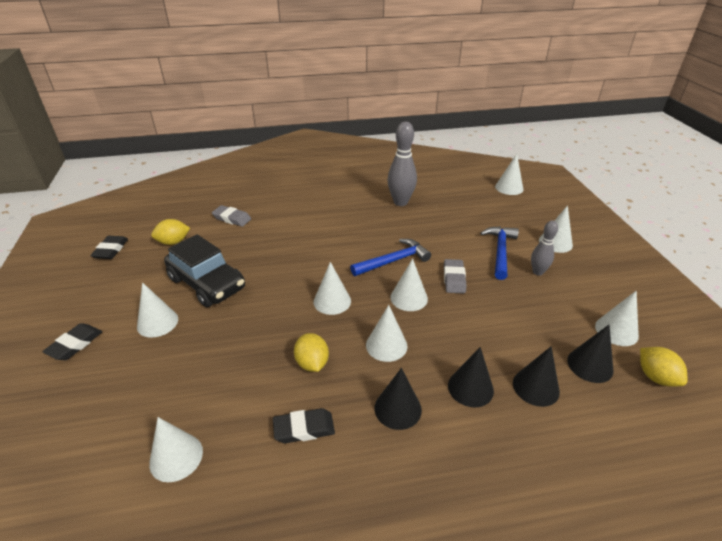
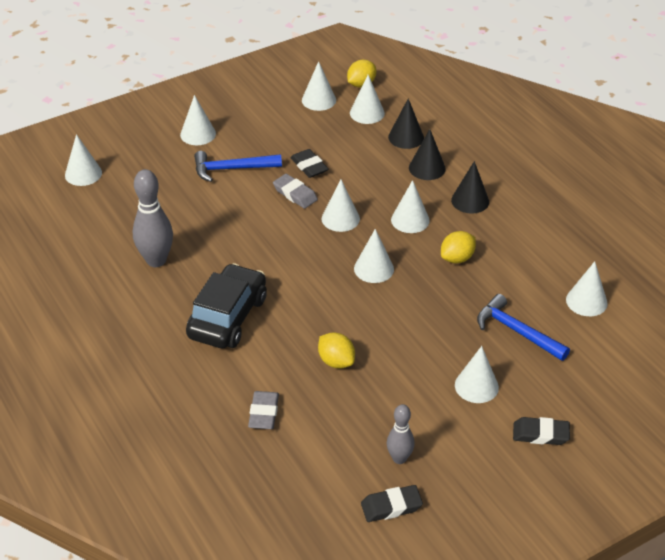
camera: 110 degrees left, 5 degrees up
(173, 242) = (343, 448): yellow lemon -> yellow lemon (336, 361)
(207, 283) = (400, 375): black car -> black car (227, 317)
(304, 428) = (519, 243): black eraser -> black eraser (309, 166)
(393, 261) = (285, 241): blue hammer -> blue hammer (517, 331)
(454, 279) = (295, 194): grey eraser -> grey eraser turned 60 degrees clockwise
(537, 272) = (256, 143): grey bowling pin -> grey bowling pin (399, 458)
(590, 365) = (367, 113): black cone -> white cone

